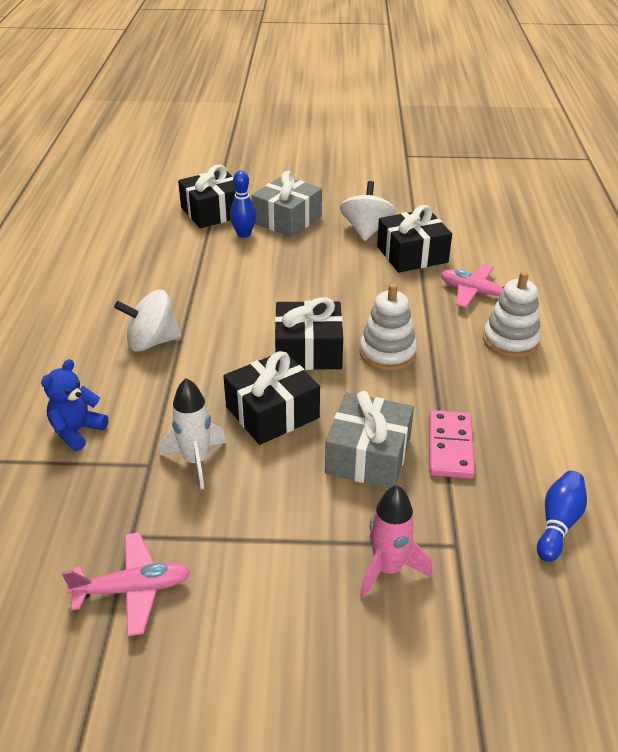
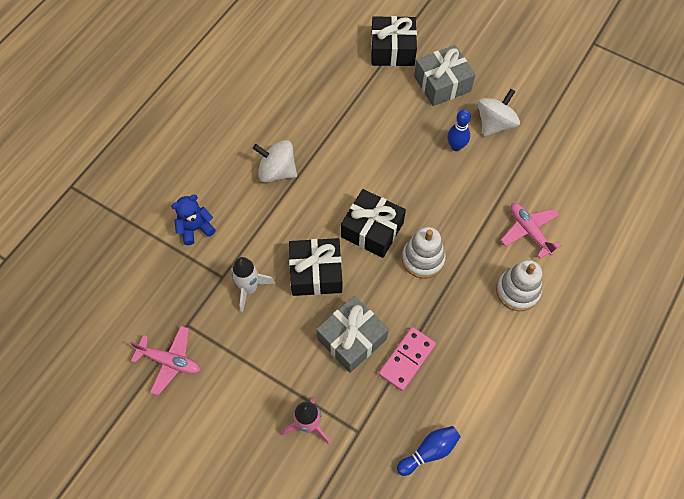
camera: 30 degrees right, 25 degrees up
(244, 234) = (400, 87): blue bowling pin -> blue bowling pin (456, 146)
(412, 254) = (511, 168): black gift -> none

